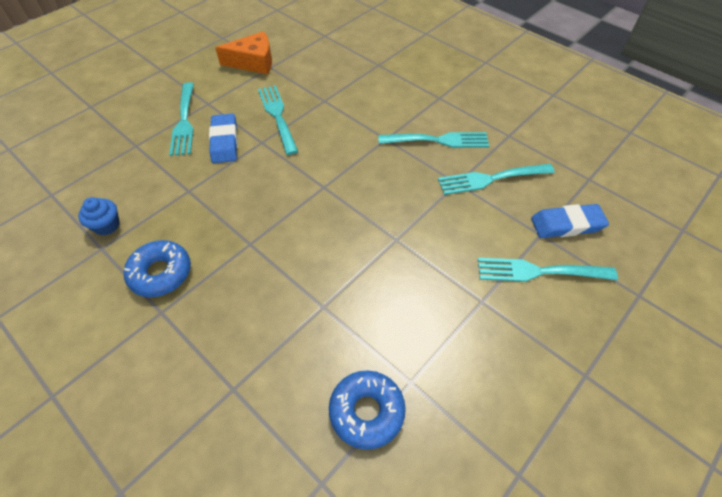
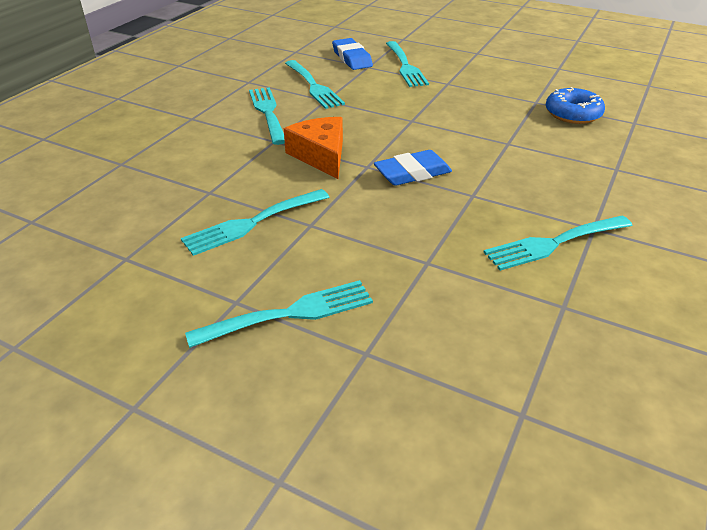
camera: 105 degrees left, 15 degrees down
(107, 225) = (529, 316): blue cupcake -> none
(161, 273) = (554, 243): blue donut -> turquoise fork
(224, 141) = (322, 257): blue eraser -> blue eraser (412, 173)
(253, 62) = (110, 280): orange cheese -> orange cheese (321, 155)

